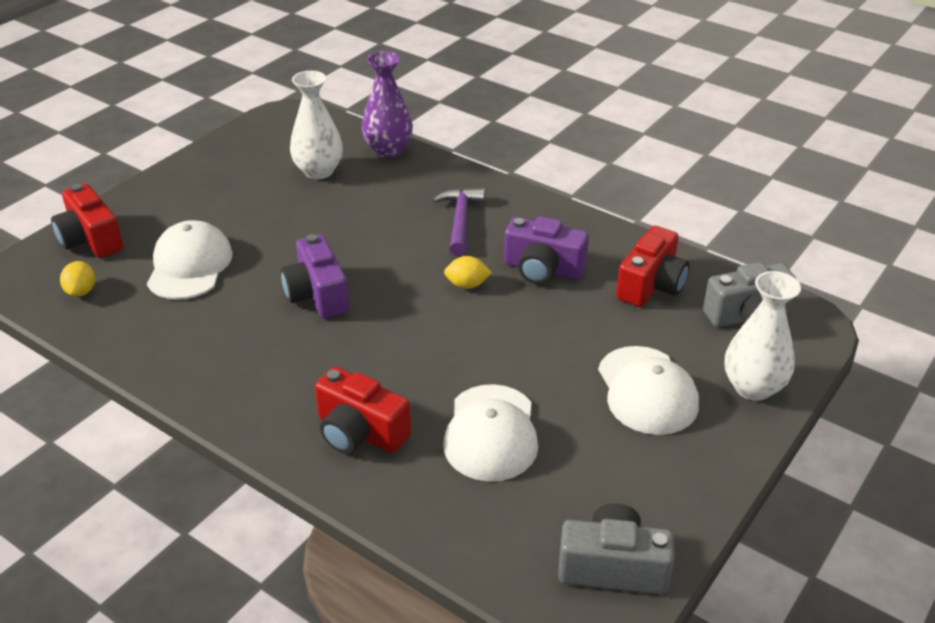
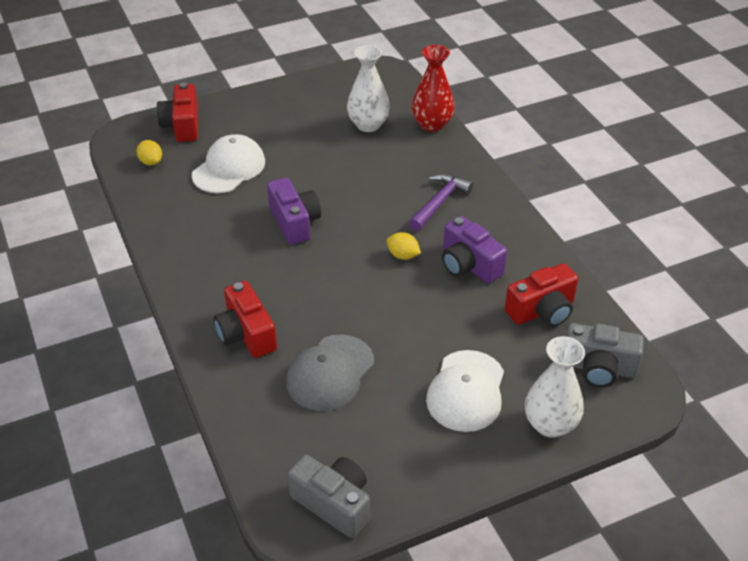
camera: 30 degrees right, 5 degrees up
(81, 291) = (151, 162): yellow lemon -> yellow lemon turned 60 degrees counterclockwise
(317, 294) = (294, 222): purple camera -> purple camera turned 150 degrees clockwise
(388, 150) = (432, 124): purple vase -> red vase
(491, 433) = (330, 373): white cap -> grey cap

